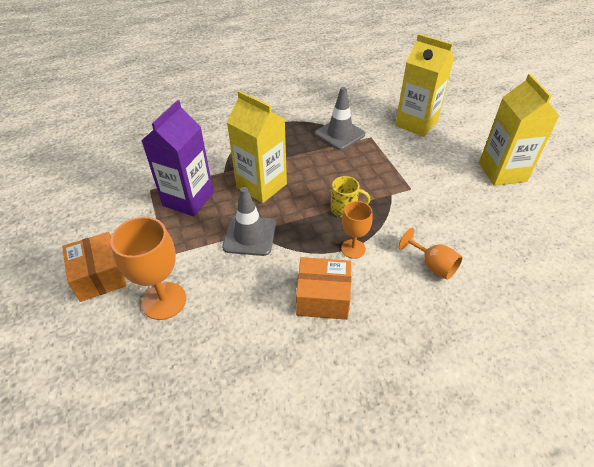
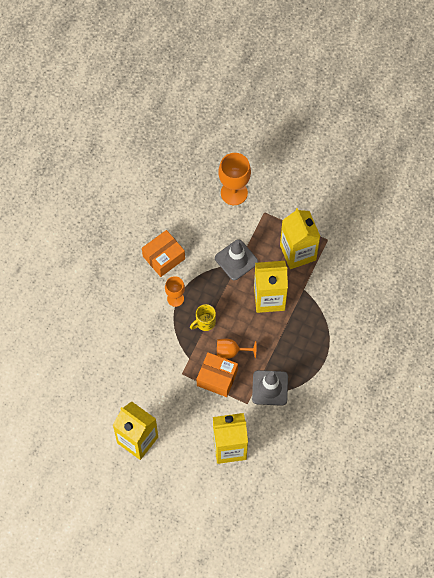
camera: 135 degrees right, 20 degrees up
(100, 276) = (279, 176): orange box -> orange box (217, 378)
(188, 199) = (298, 252): purple carton -> yellow carton
(433, 265) = (126, 323): orange goblet -> orange goblet (231, 352)

